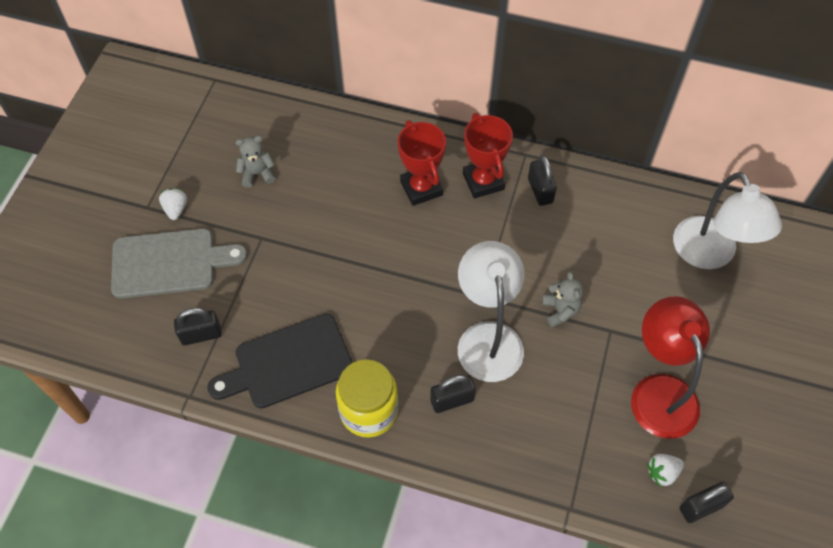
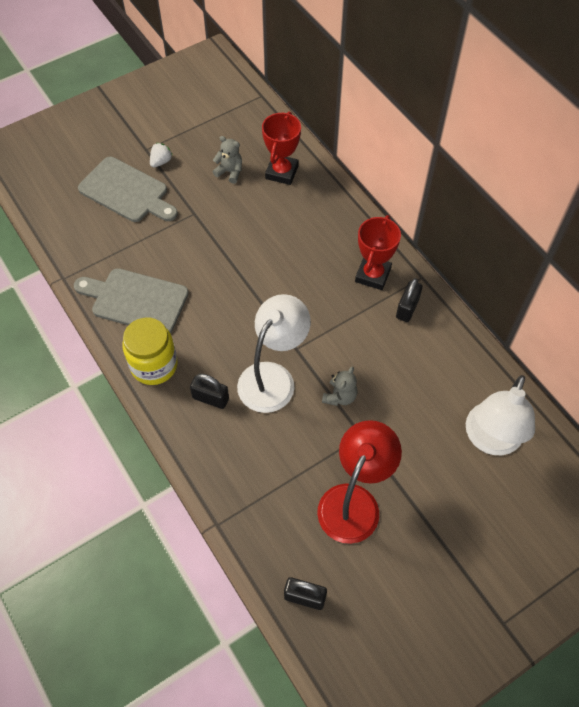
camera: 40 degrees right, 0 degrees up
(201, 335) = (103, 247): black padlock -> none
(288, 363) = (136, 300): black cutting board -> grey cutting board
(421, 188) = (325, 251): red trophy -> red trophy (281, 172)
(662, 472) = (301, 553): white strawberry -> none

